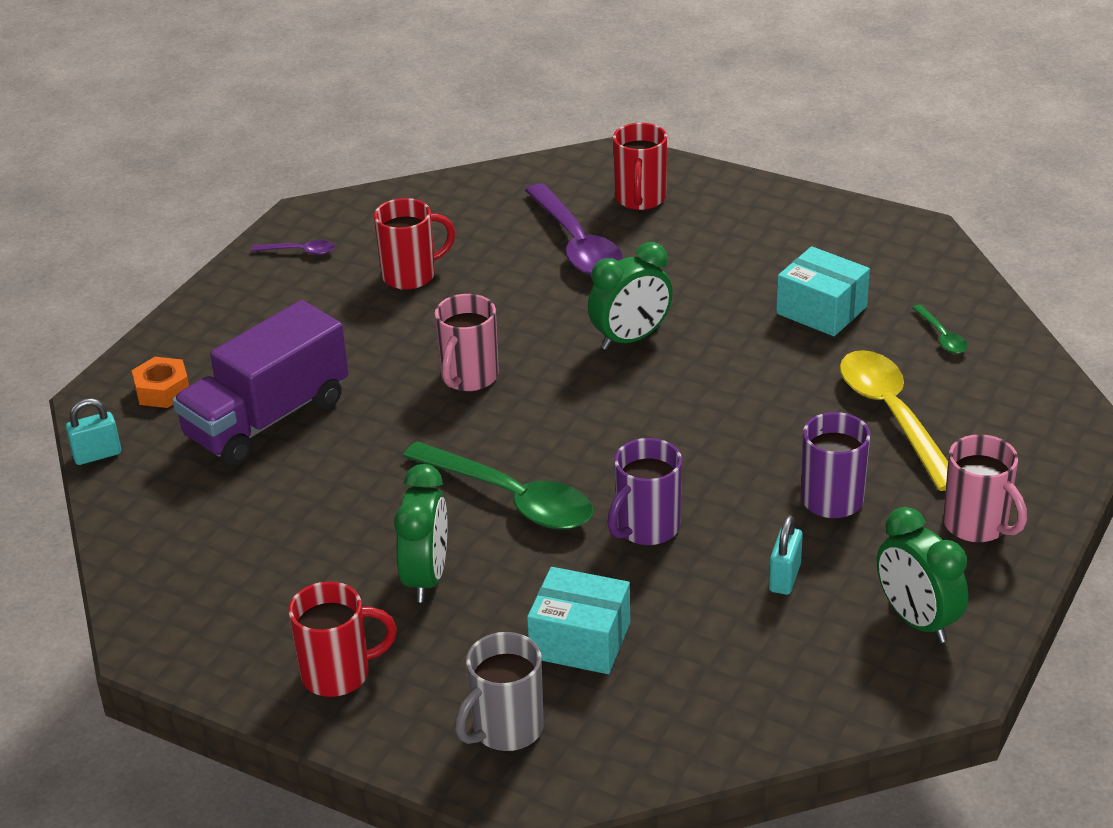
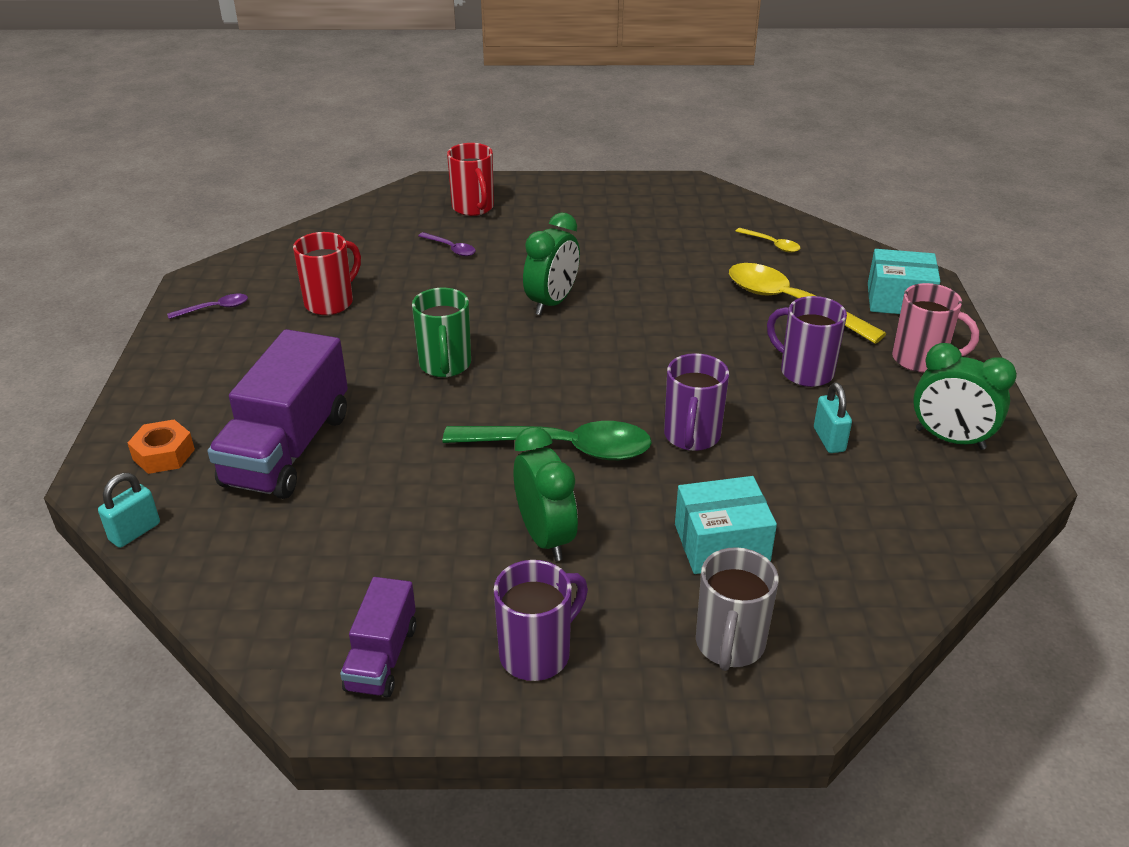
camera: 30 degrees left, 0 degrees up
(214, 630) = (381, 657): none -> purple truck
(338, 674) = (537, 653): red mug -> purple mug
(468, 377) = (445, 365): pink mug -> green mug
(576, 244) = (451, 248): purple spoon -> purple spoon, size x0.45
(821, 310) = (674, 248): turquoise box -> turquoise box (898, 300)
(942, 336) = (772, 244): green spoon -> yellow spoon

